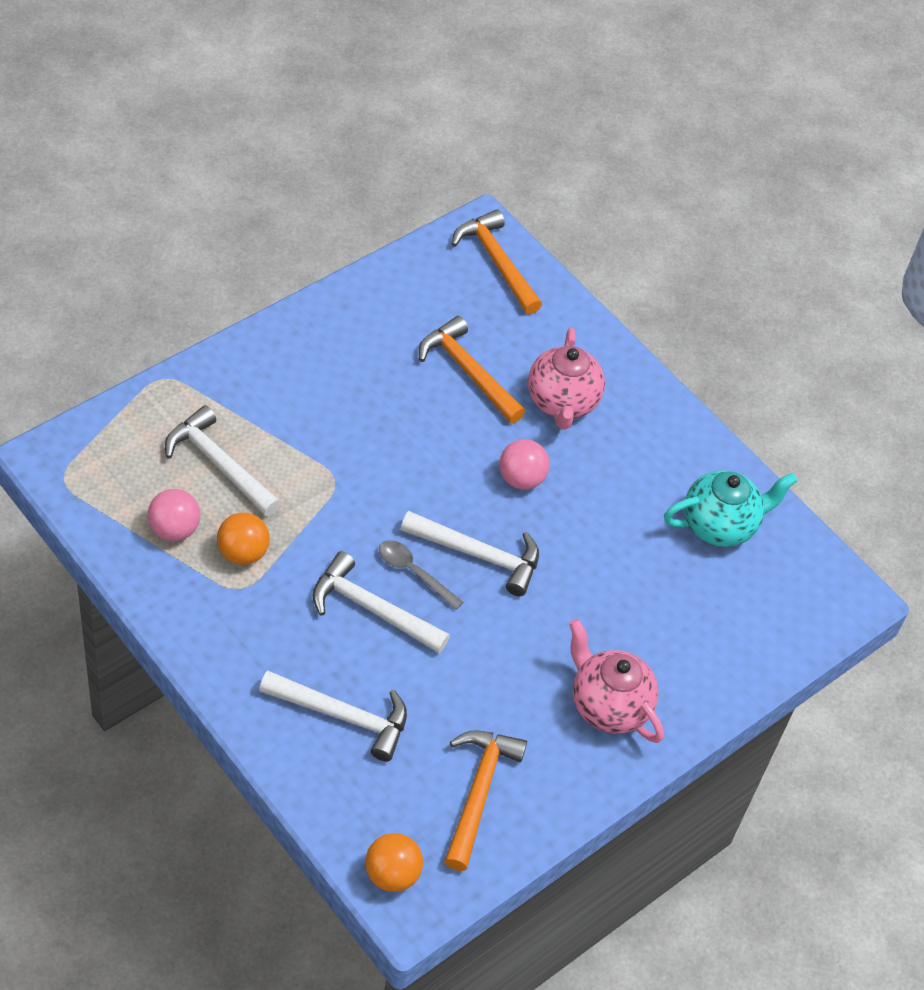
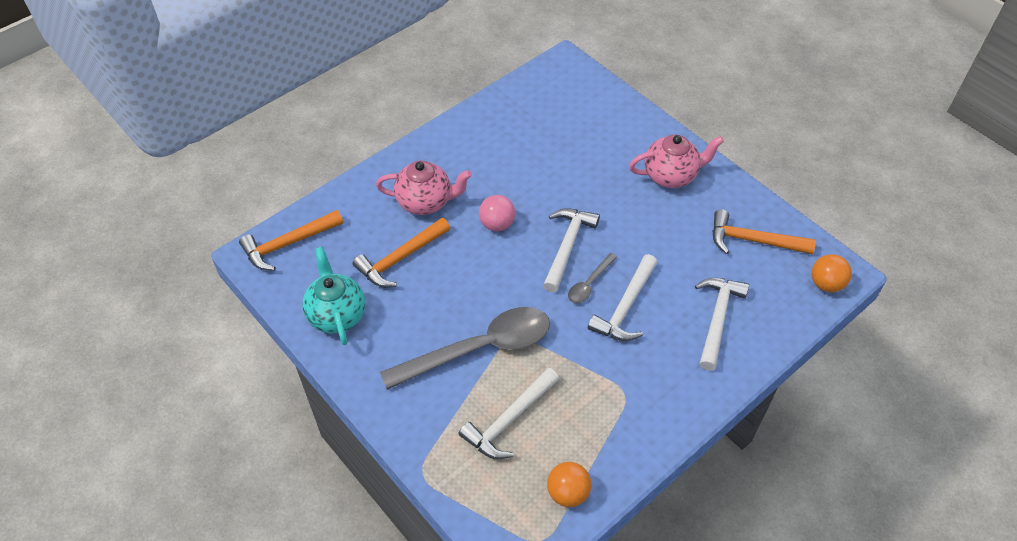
camera: 85 degrees left, 0 degrees up
(174, 529) = (578, 446): pink ball -> none
(243, 553) = (592, 394): orange ball -> orange ball (568, 492)
(323, 443) = (479, 349): none -> grey spoon
(608, 705) = (671, 176): pink teapot -> pink teapot turned 150 degrees counterclockwise
(720, 525) = (520, 120): turquoise teapot -> turquoise teapot (337, 315)

